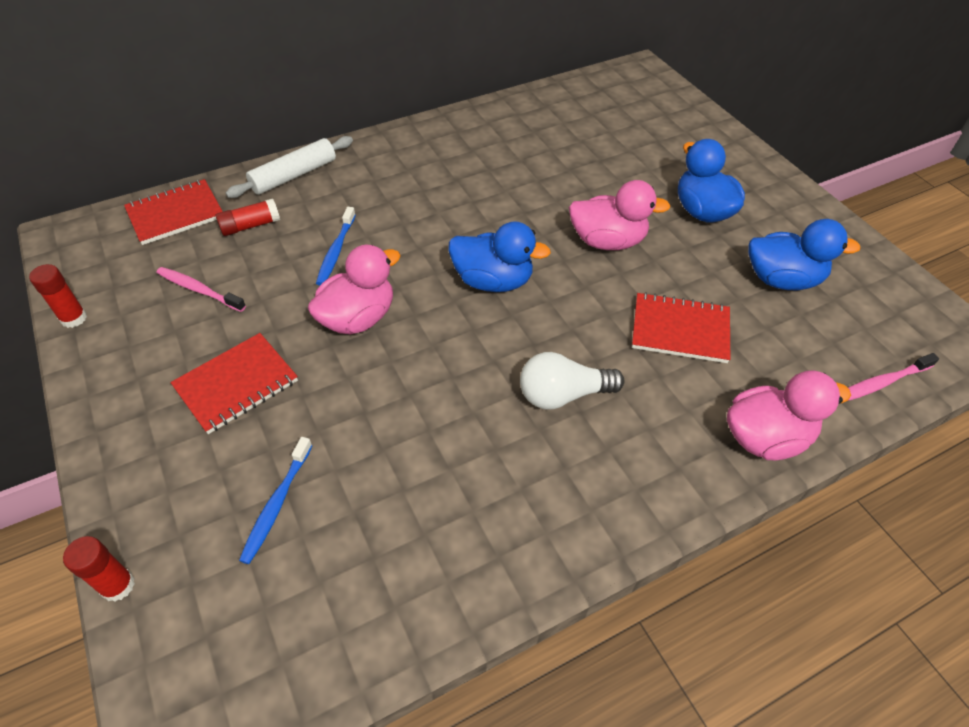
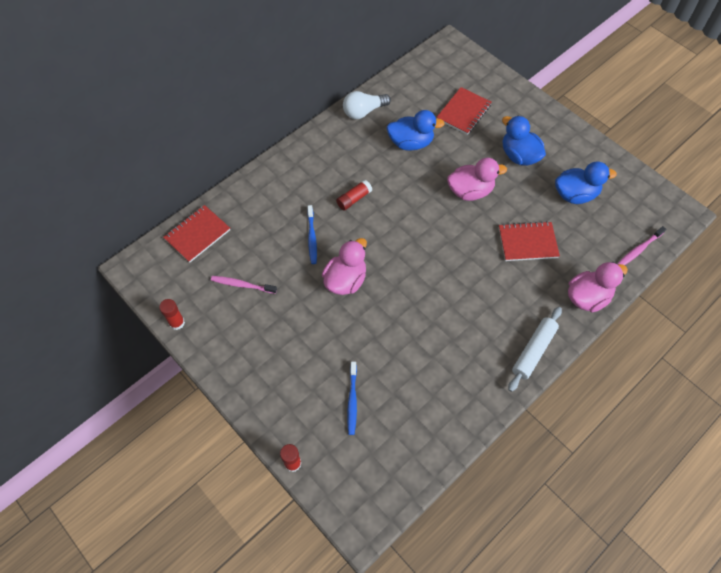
camera: 15 degrees left, 10 degrees up
(236, 384) = (296, 339): red notebook -> red notebook (463, 112)
(250, 225) = (250, 232): red glue stick -> red glue stick (354, 199)
(294, 175) = (258, 187): white rolling pin -> white rolling pin (533, 351)
(493, 281) = (413, 236): blue duck -> blue duck (411, 143)
(563, 394) = (477, 299): white light bulb -> white light bulb (364, 112)

